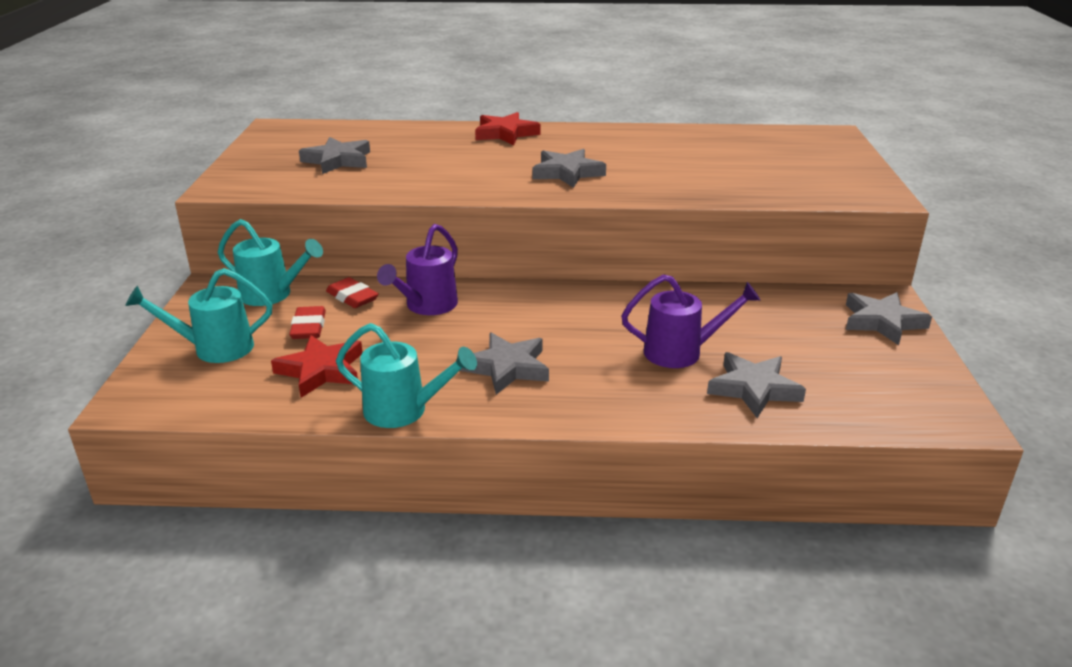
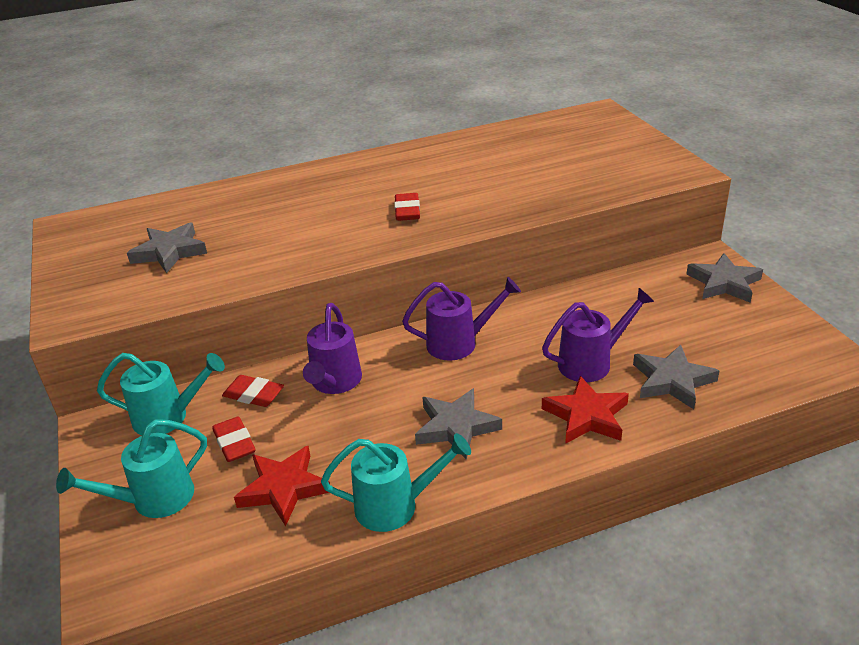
camera: 20 degrees left, 5 degrees up
(505, 133) = (314, 178): red star -> red star (586, 416)
(564, 305) = (459, 343): none -> purple watering can
(567, 173) = (407, 211): grey star -> red eraser

